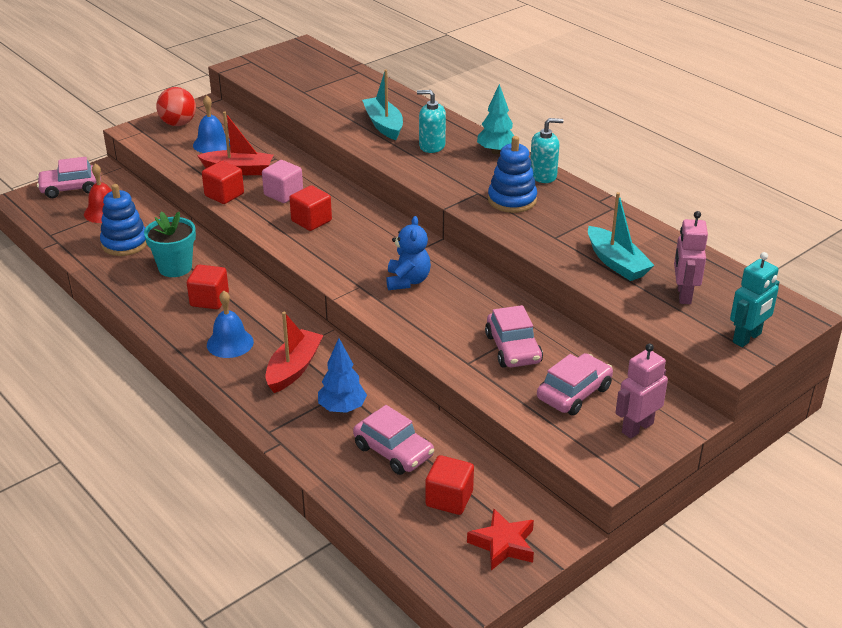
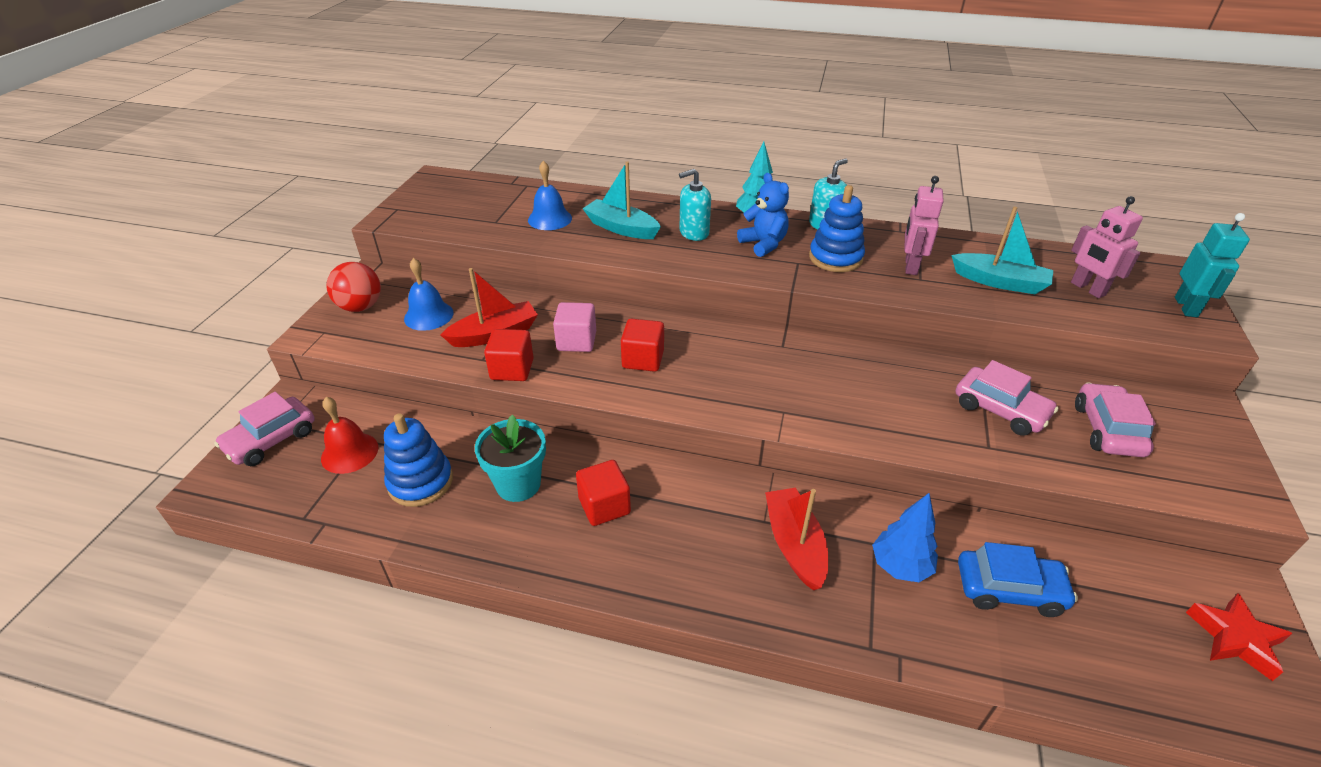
camera: 35 degrees left, 5 degrees up
(230, 343) = (691, 551): blue bell -> blue bell (550, 219)
(393, 451) = (1009, 589): pink car -> blue car
(407, 281) = (818, 383): blue teddy bear -> blue teddy bear (763, 244)
(449, 499) = (1126, 615): red cube -> none
(637, 428) = (1197, 438): pink robot -> pink robot (910, 266)

